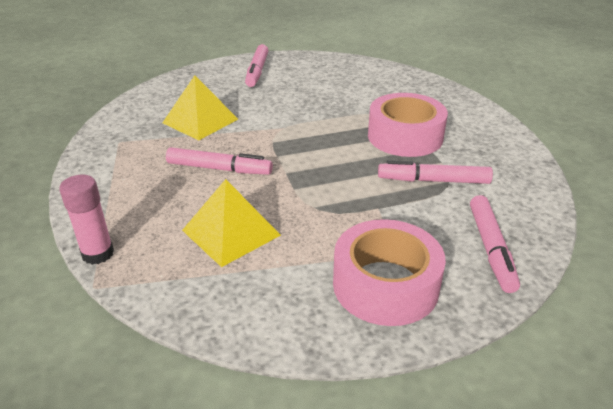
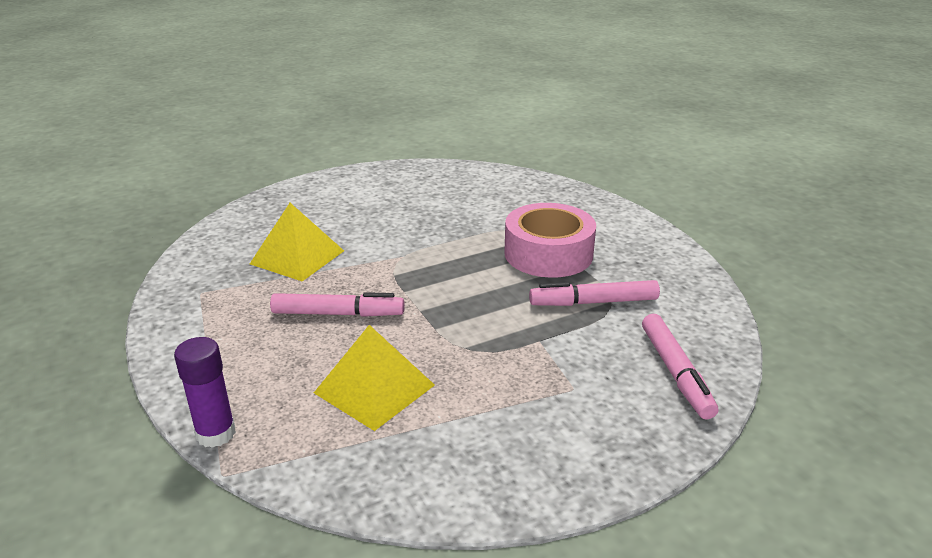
camera: 10 degrees left, 5 degrees down
(98, 254) = (216, 433): pink glue stick -> purple glue stick
(257, 71) = (351, 189): pink marker -> none
(385, 285) = (570, 428): pink tape -> none

